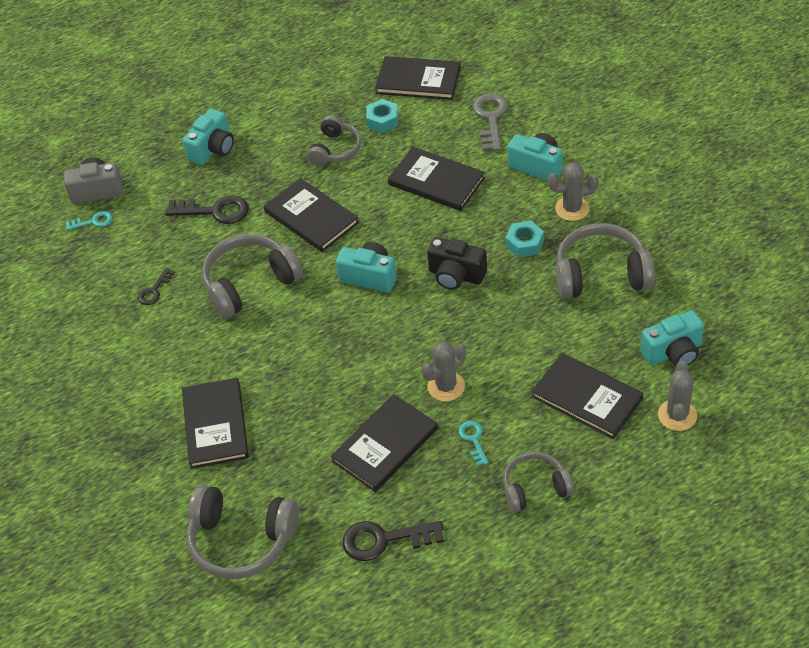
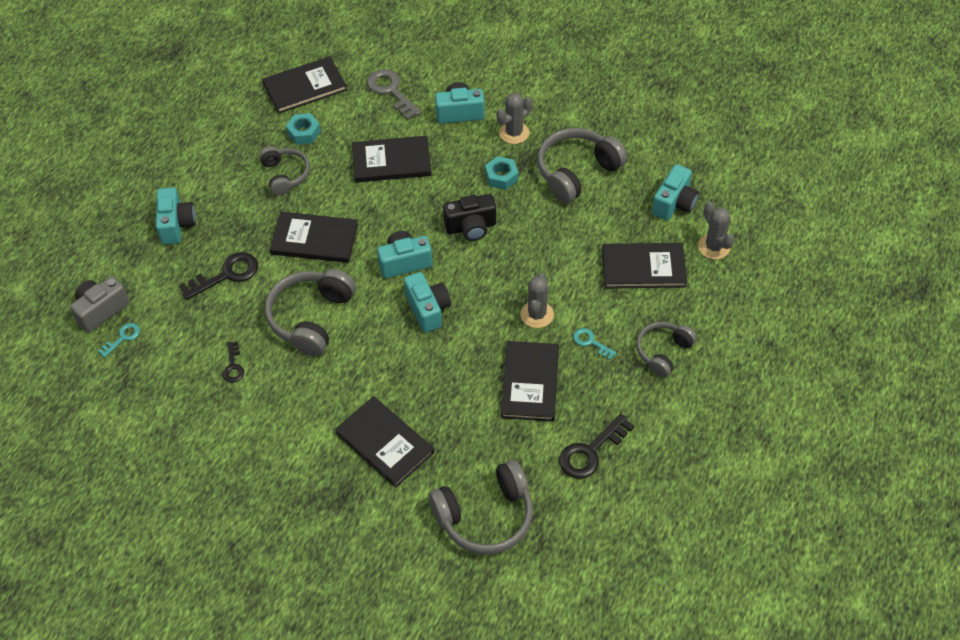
camera: 40 degrees left, 5 degrees up
(353, 329) = (428, 309): none -> turquoise camera

